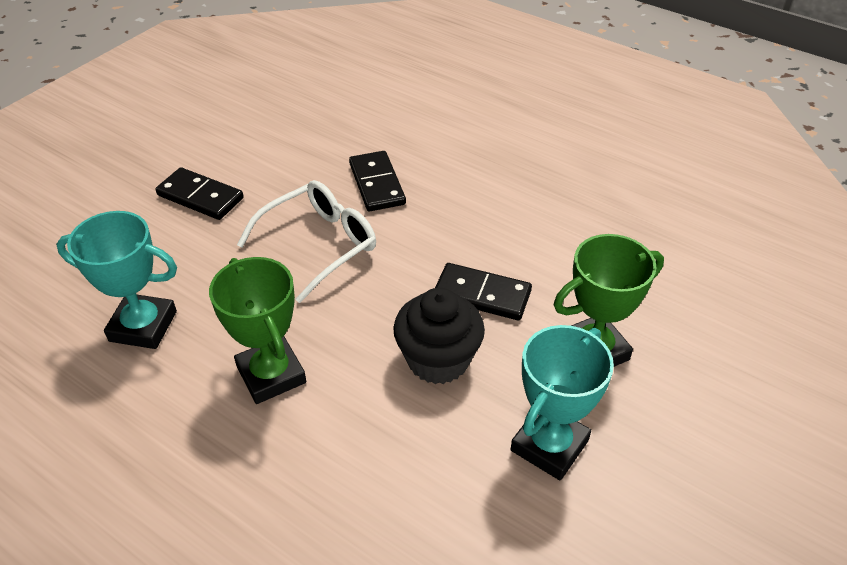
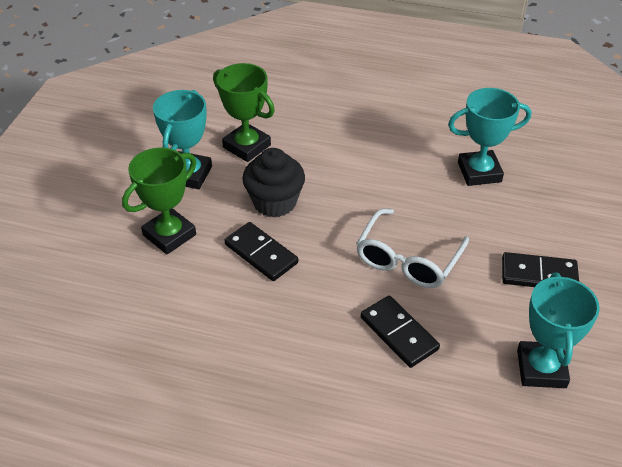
camera: 160 degrees right, 0 degrees up
(271, 375) = (375, 167): green trophy -> green trophy (247, 146)
(275, 132) = (541, 368): none -> turquoise trophy
(482, 295) = (261, 253): black domino -> black domino turned 45 degrees clockwise

